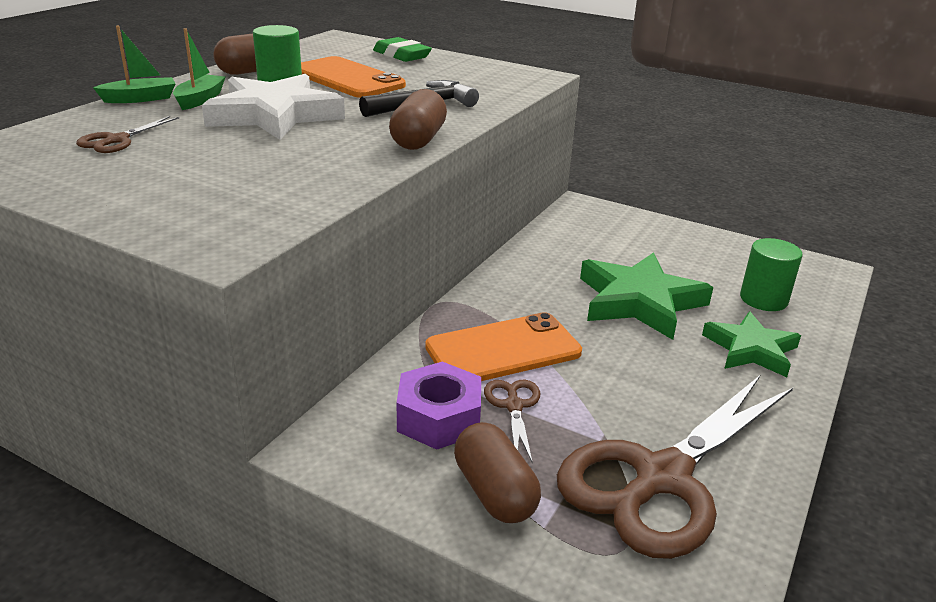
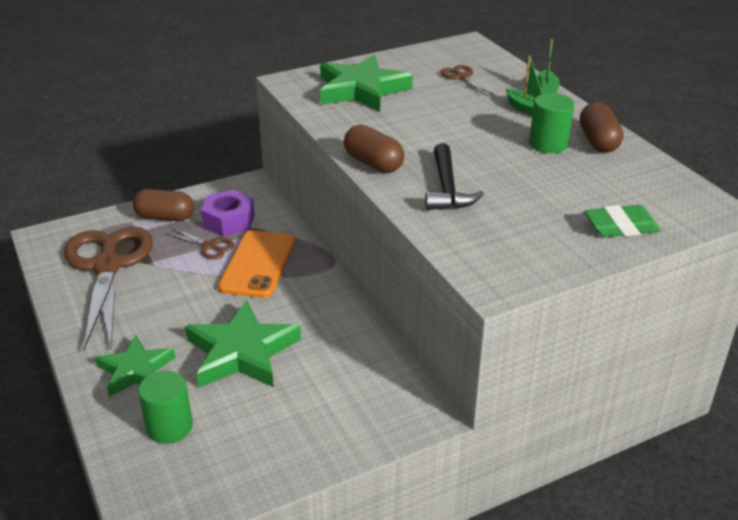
camera: 125 degrees right, 5 degrees up
(214, 187) = (361, 90): none -> green star
(274, 115) = (472, 127): white star -> none
(347, 79) = (549, 176): orange phone -> none

